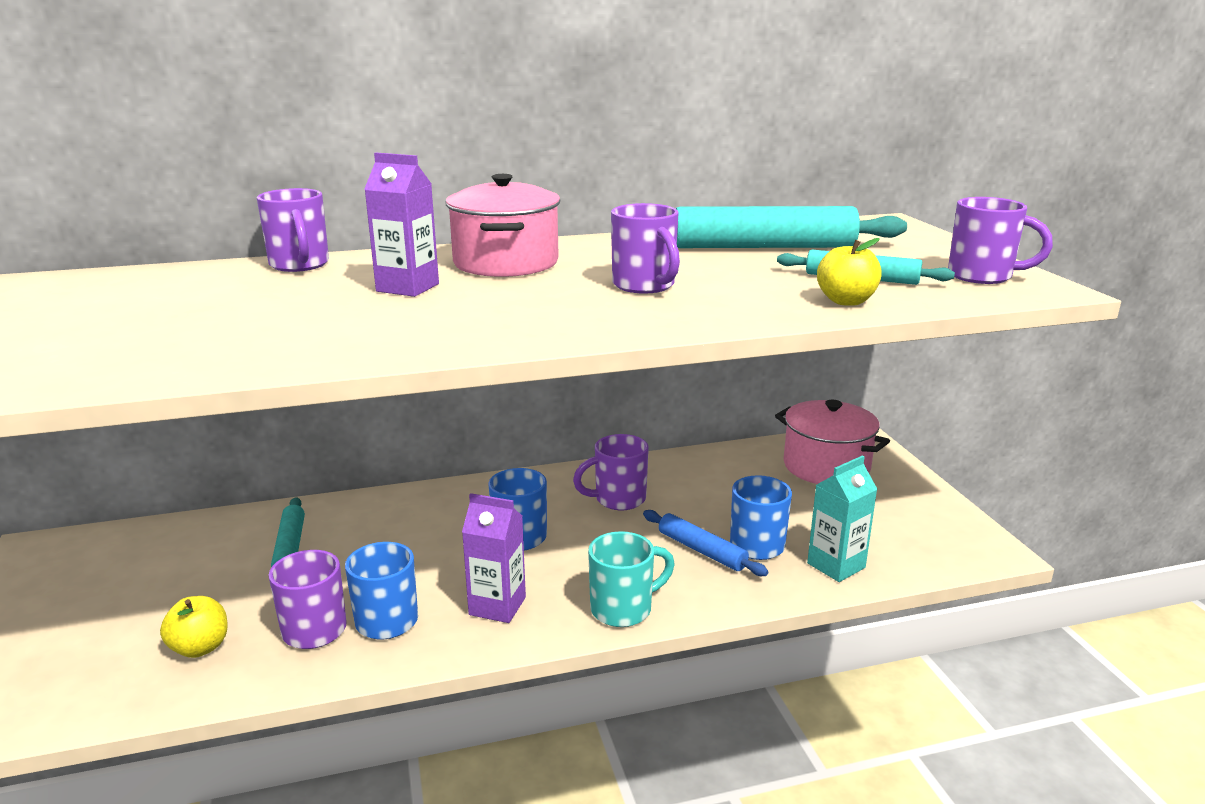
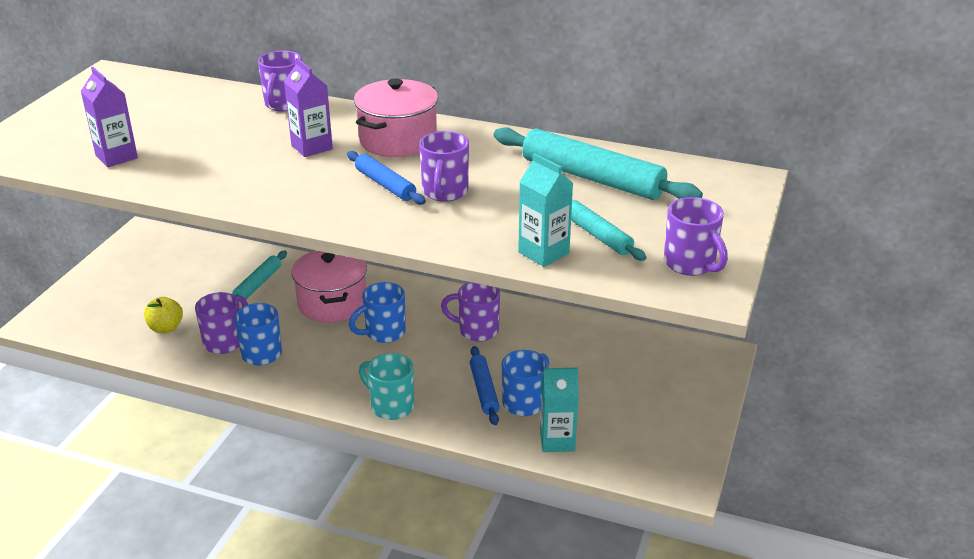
camera: 35 degrees right, 10 degrees up
(497, 606) = (325, 371): purple carton -> purple carton (116, 157)
(564, 295) = (385, 185): none -> blue rolling pin
(624, 609) = (390, 406): turquoise mug -> turquoise mug turned 150 degrees counterclockwise
(826, 466) = (659, 366): pink pot -> pink pot (332, 303)
(846, 301) = (543, 253): yellow apple -> turquoise carton

